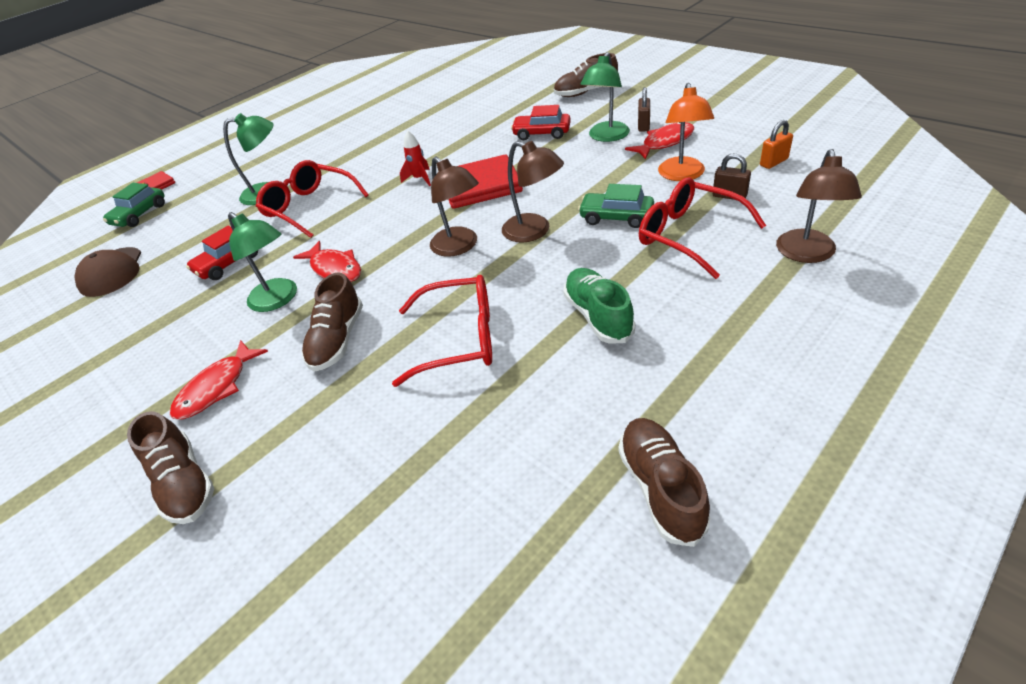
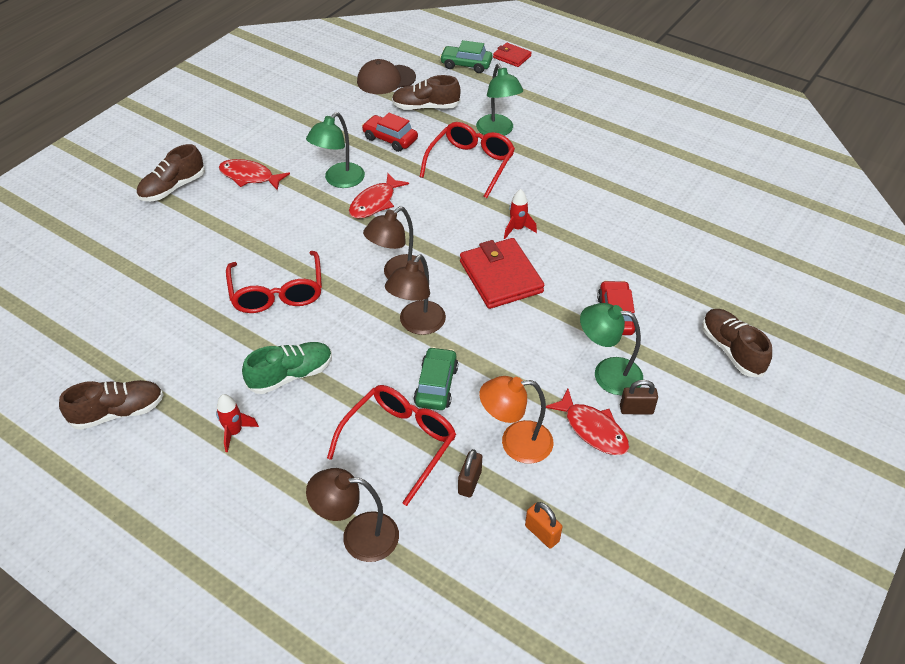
camera: 75 degrees right, 5 degrees up
(337, 340) = (287, 224): brown shoe -> brown shoe (425, 107)
(687, 356) = (235, 432): none -> red rocket

